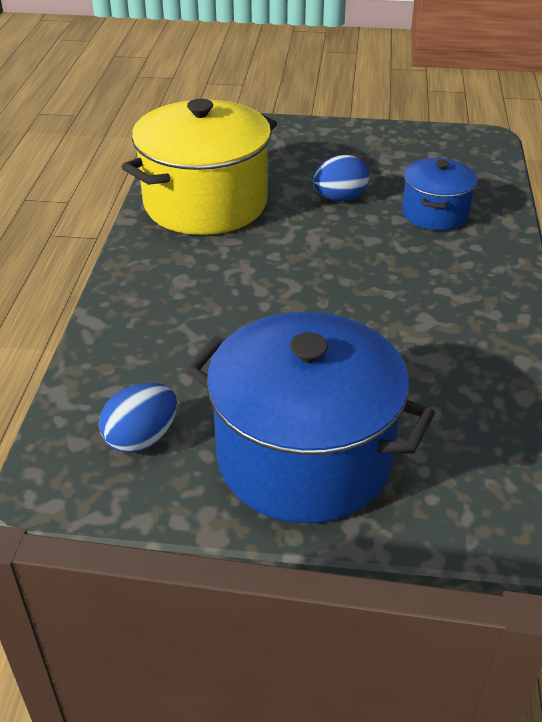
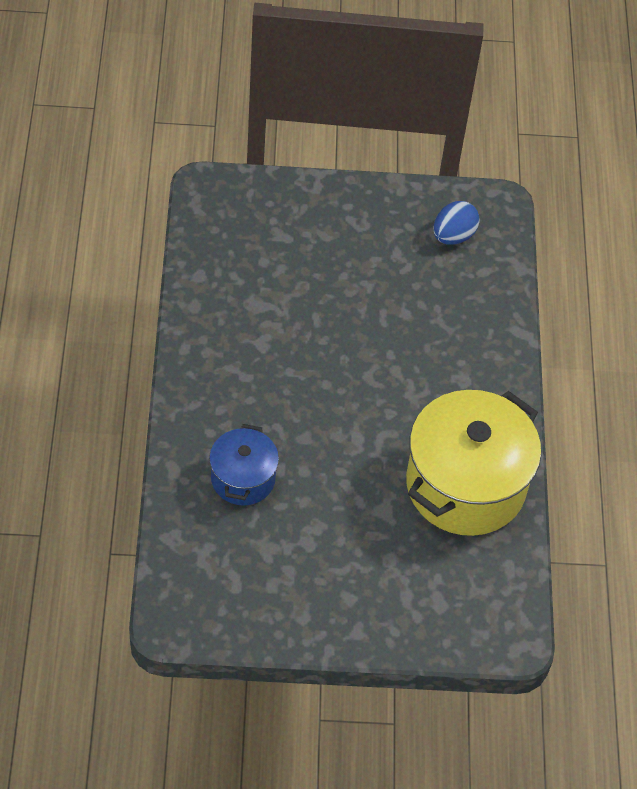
camera: 170 degrees right, 15 degrees up
(304, 457) = (348, 226): blue pot -> none
(339, 198) = (335, 499): blue egg -> none

